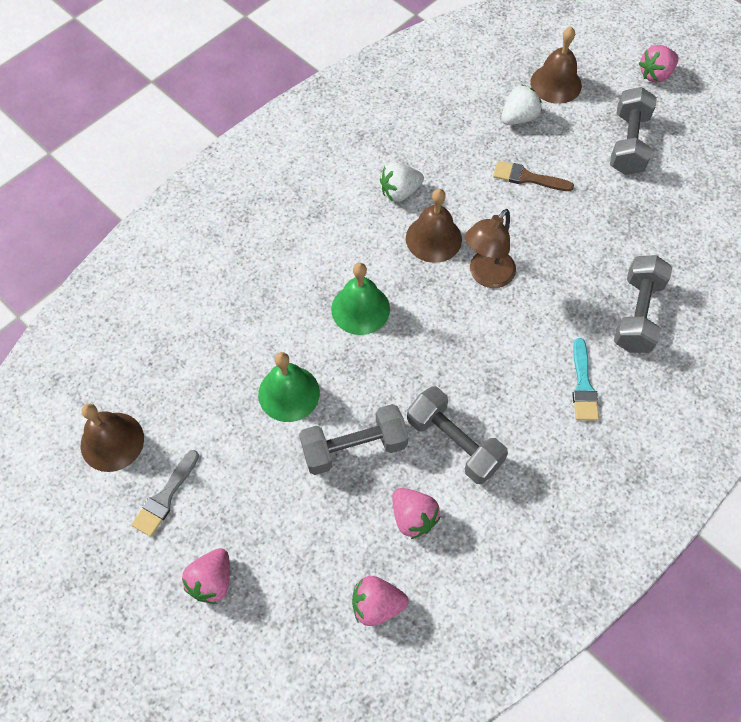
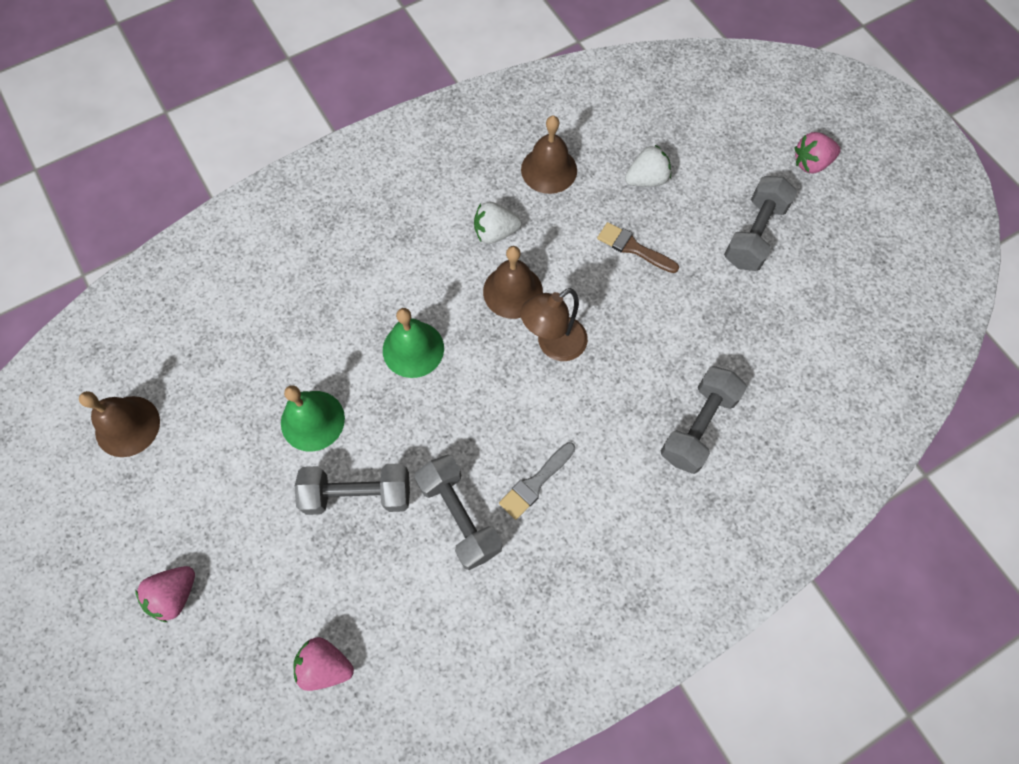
camera: 15 degrees right, 5 degrees up
(165, 497) = (159, 496): grey brush -> grey brush (535, 483)
(413, 517) = (392, 584): pink strawberry -> none
(556, 84) = (699, 150): brown bell -> brown bell (549, 169)
(583, 385) = (614, 490): turquoise brush -> none

